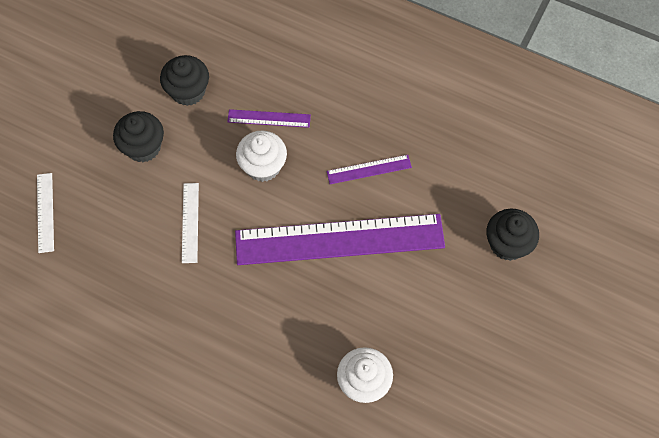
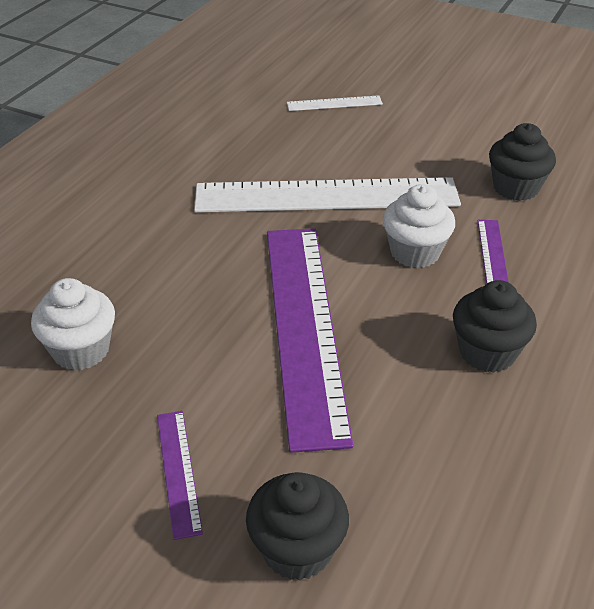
camera: 90 degrees right, 25 degrees down
(143, 147) = (426, 159): black cupcake -> black cupcake (487, 352)
(190, 222) = (326, 196): white ruler -> white ruler, size x2.38
(369, 169) = (427, 360): purple ruler -> purple ruler (178, 471)

